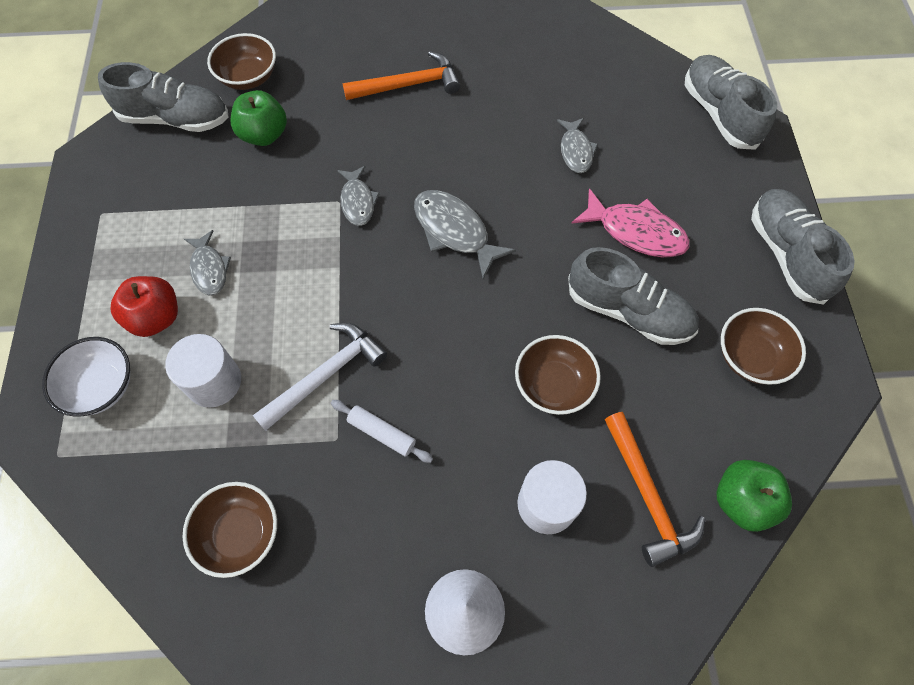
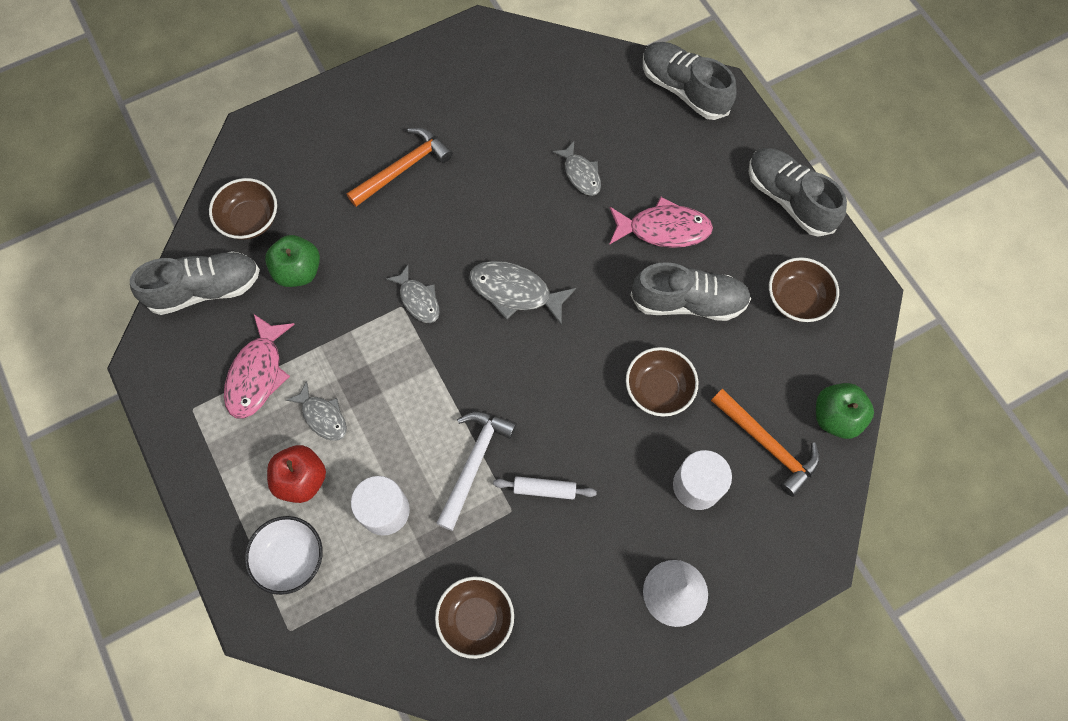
camera: 25 degrees left, 5 degrees up
(175, 207) = (257, 374): none -> pink fish

